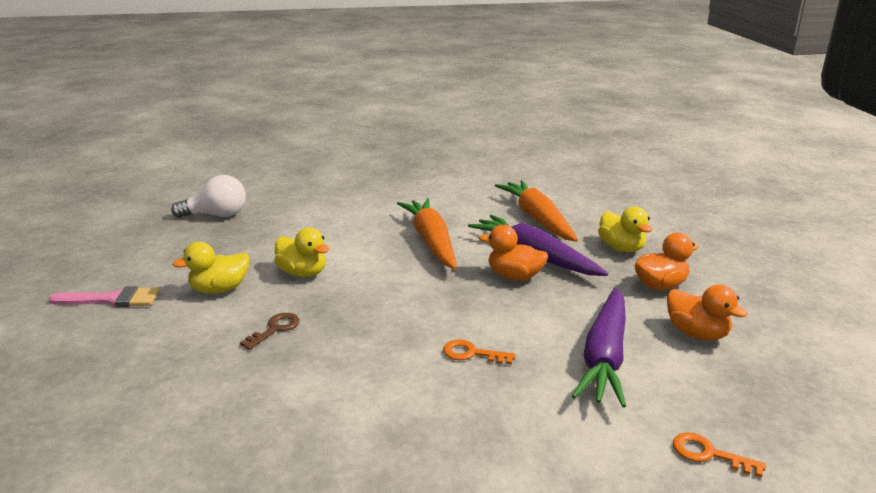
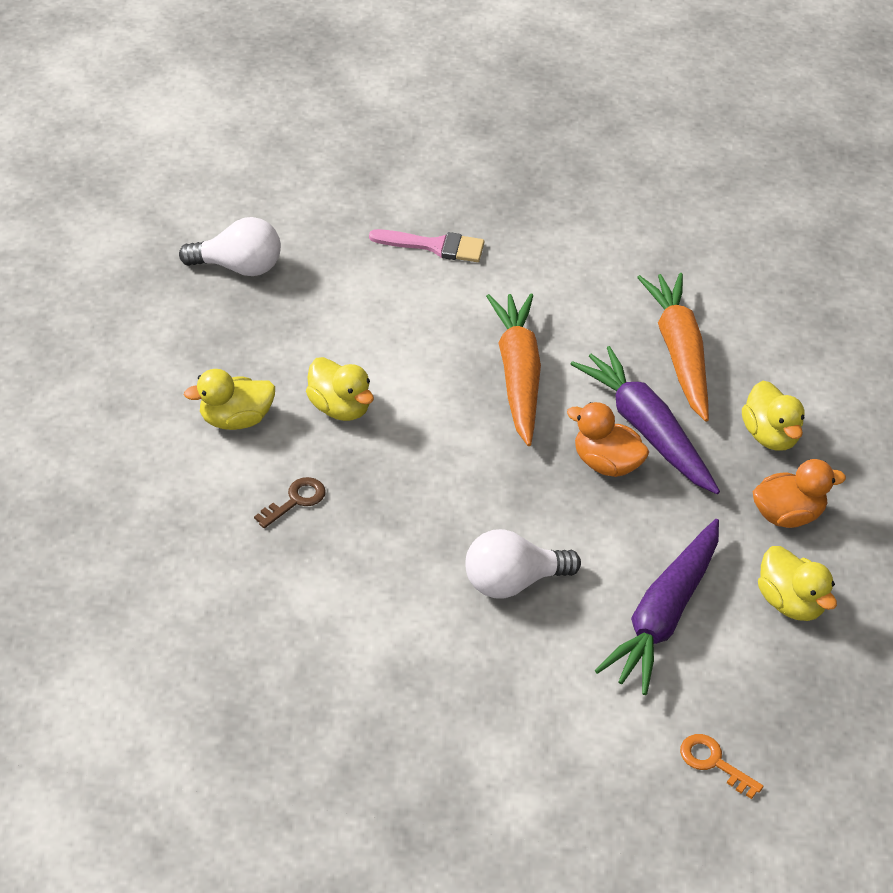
camera: 10 degrees right, 20 degrees up
(112, 299) = (109, 414): pink brush -> pink brush (435, 246)
(471, 353) = (512, 582): orange key -> white light bulb
(696, 333) = (790, 603): orange duck -> yellow duck

